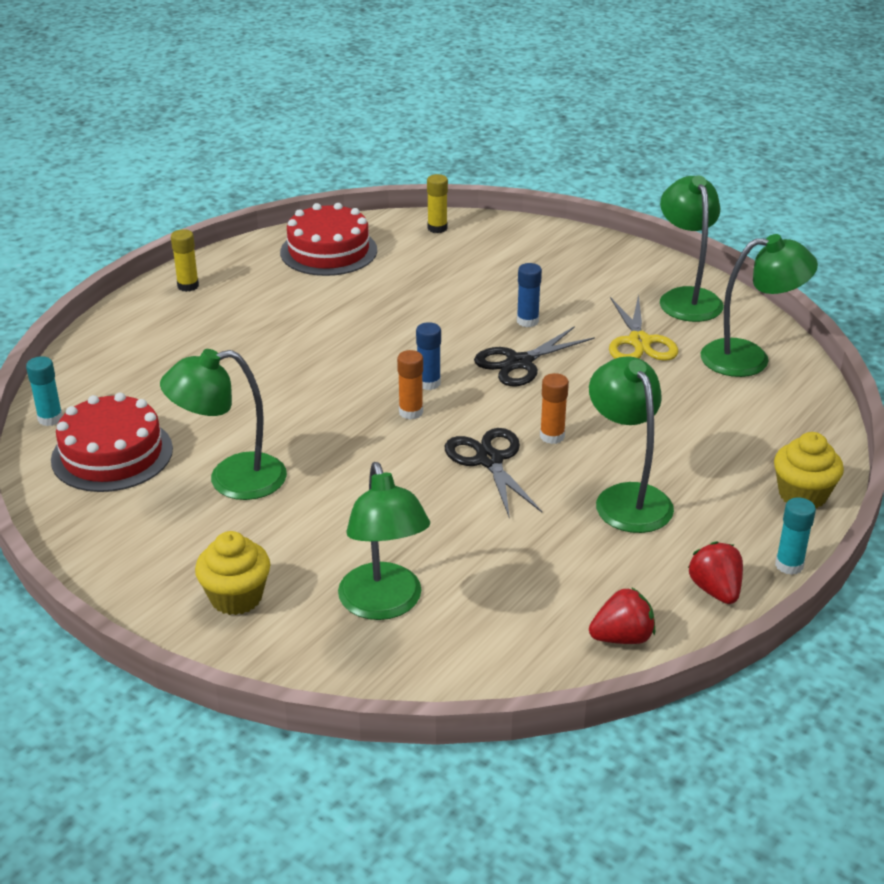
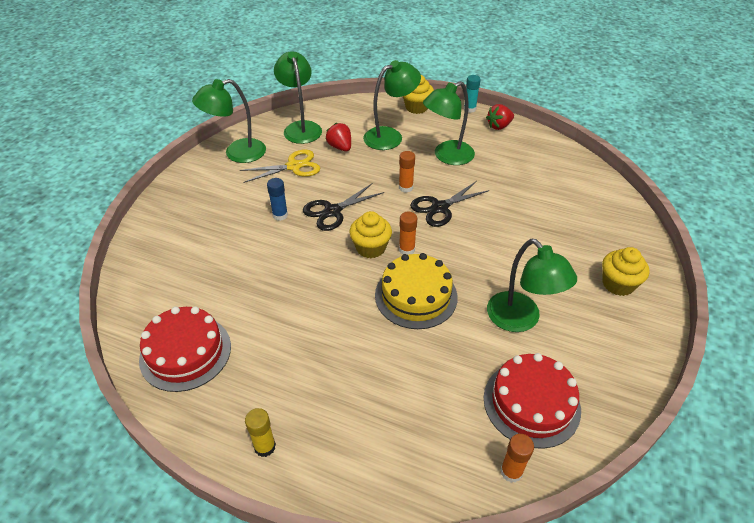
camera: 105 degrees left, 10 degrees up
(50, 419) = (511, 472): turquoise glue stick -> orange glue stick
(322, 404) = (416, 296): none -> yellow cake
(384, 604) = (580, 224): green lamp -> green lamp (390, 136)
(428, 383) = (370, 248): blue glue stick -> yellow cupcake
(437, 228) = (140, 288): yellow glue stick -> none
(519, 363) = (332, 211): black scissors -> black scissors turned 105 degrees clockwise
(622, 637) = (547, 148): red strawberry -> red strawberry (340, 147)

